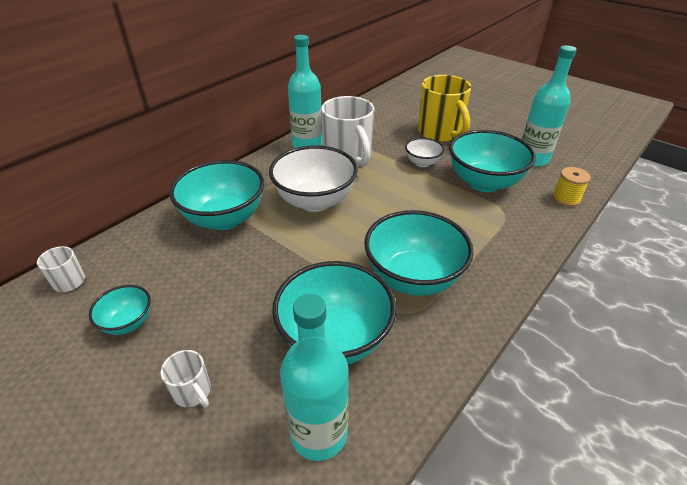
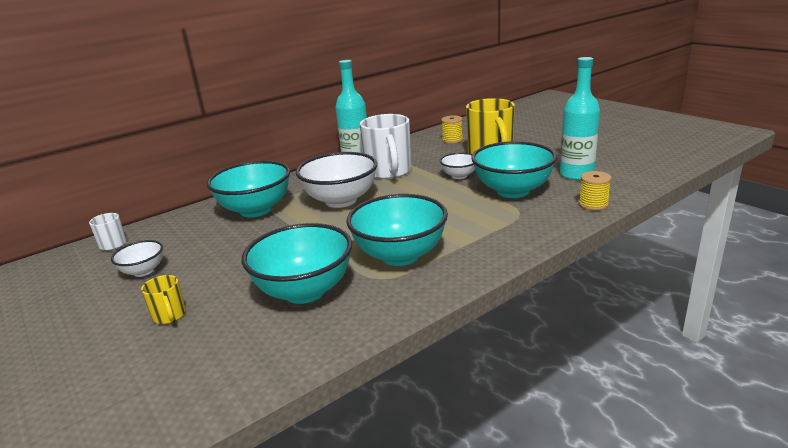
camera: 15 degrees right, 15 degrees down
(128, 323) = (143, 271): turquoise bowl -> white bowl
(193, 392) = (170, 316): white mug -> yellow mug
(319, 433) = (256, 349): turquoise bottle -> none
(393, 113) = (452, 140): none -> yellow spool

